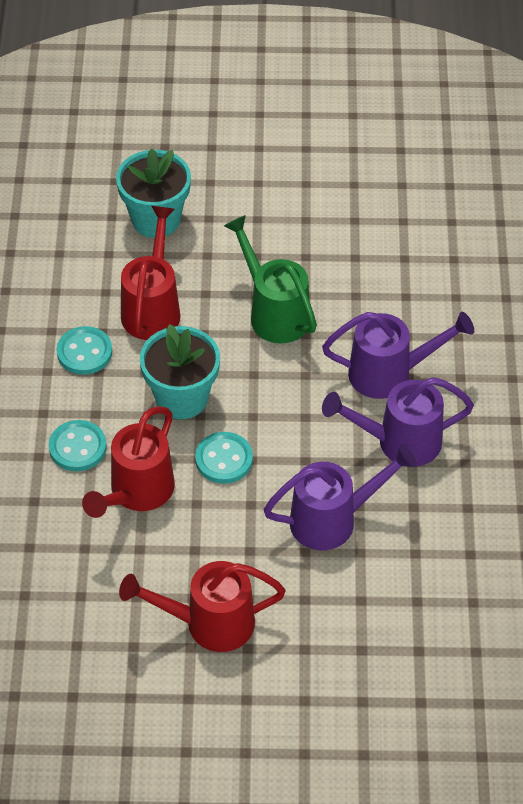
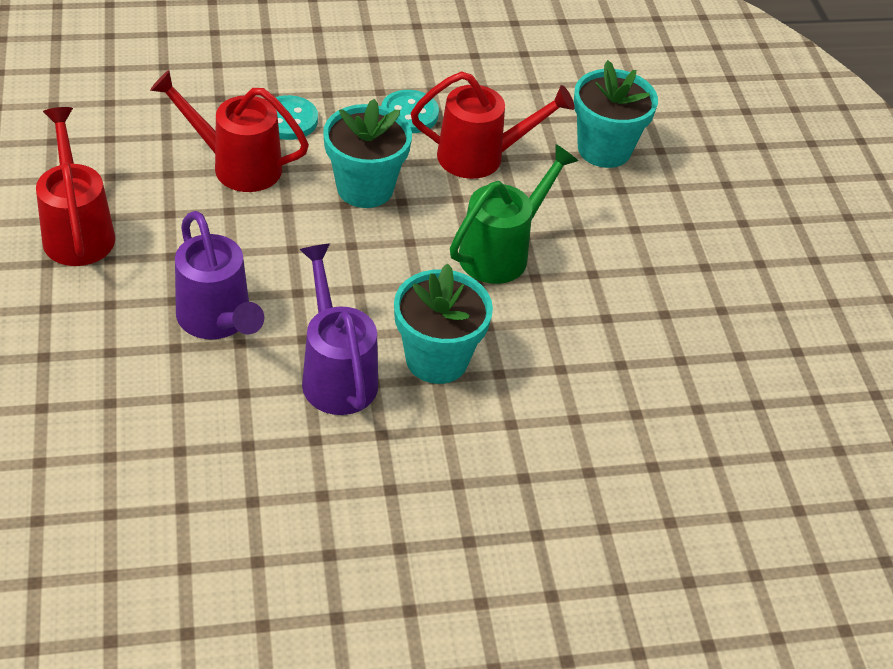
camera: 75 degrees right, 5 degrees down
(224, 459) = (289, 226): turquoise button -> none
(389, 373) = (437, 359): purple watering can -> turquoise flower pot

